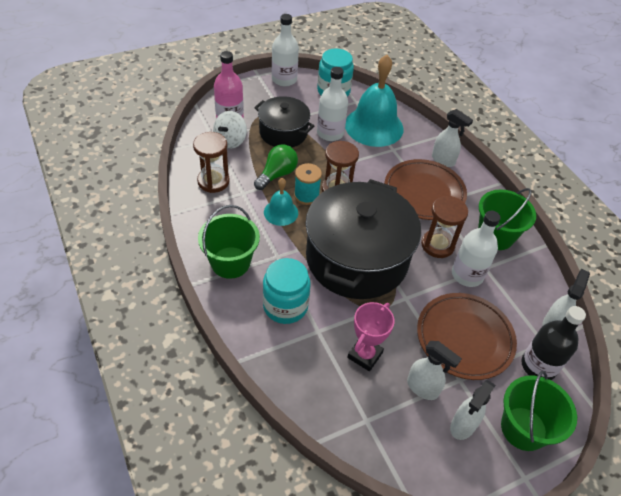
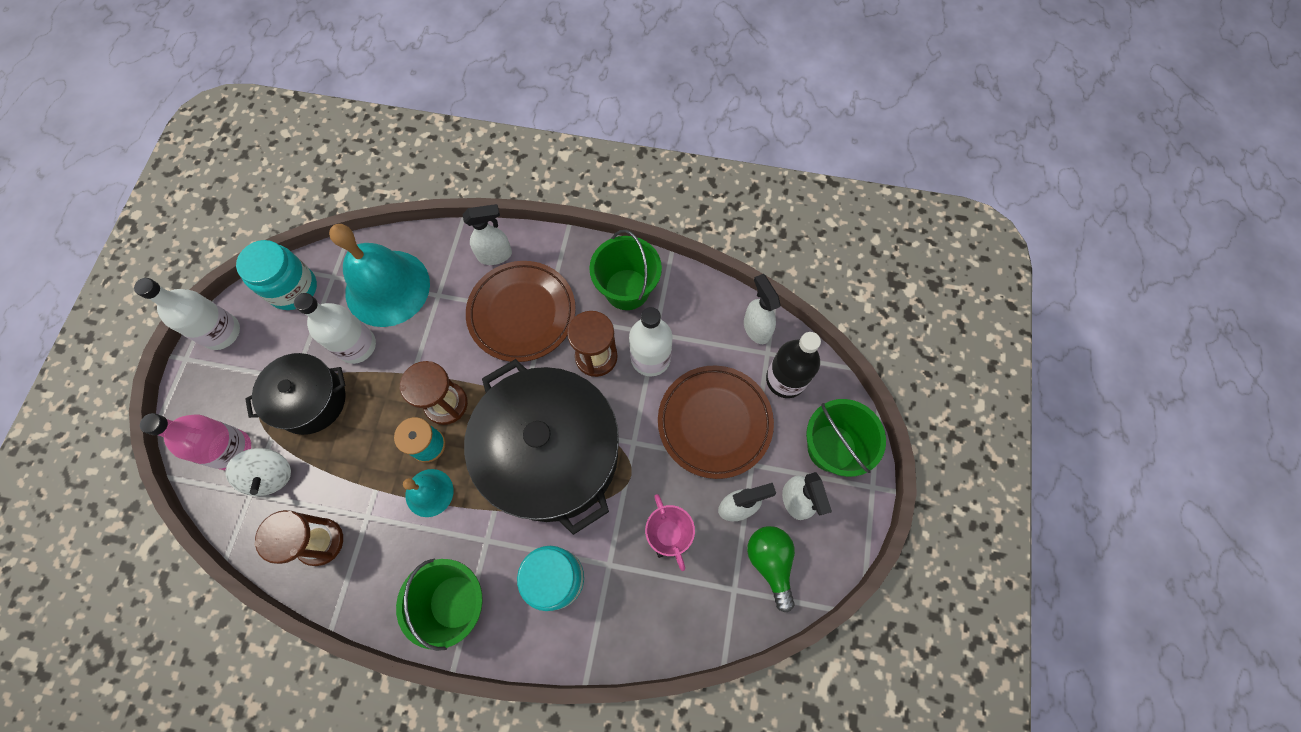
camera: 50 degrees left, 20 degrees up
(277, 174) = (370, 456): green light bulb -> green light bulb (770, 562)

